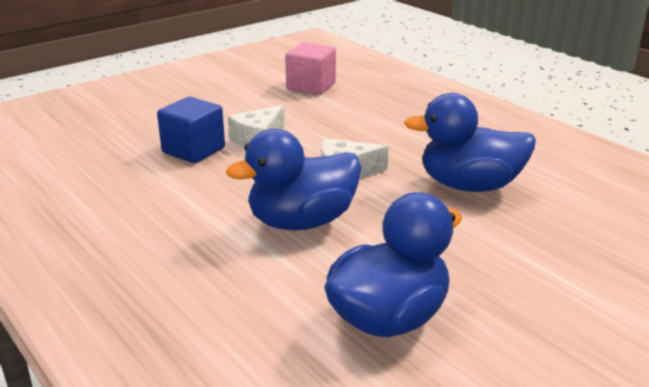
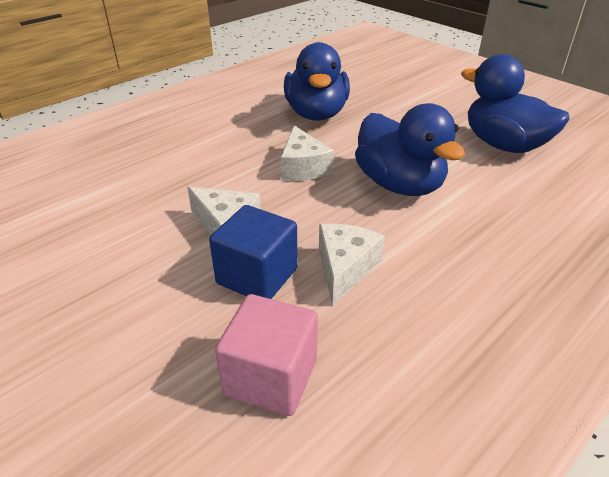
camera: 95 degrees left, 10 degrees up
(185, 183) = (345, 268): none -> white cheese
(311, 86) = (64, 200): pink cube -> pink cube (271, 377)

